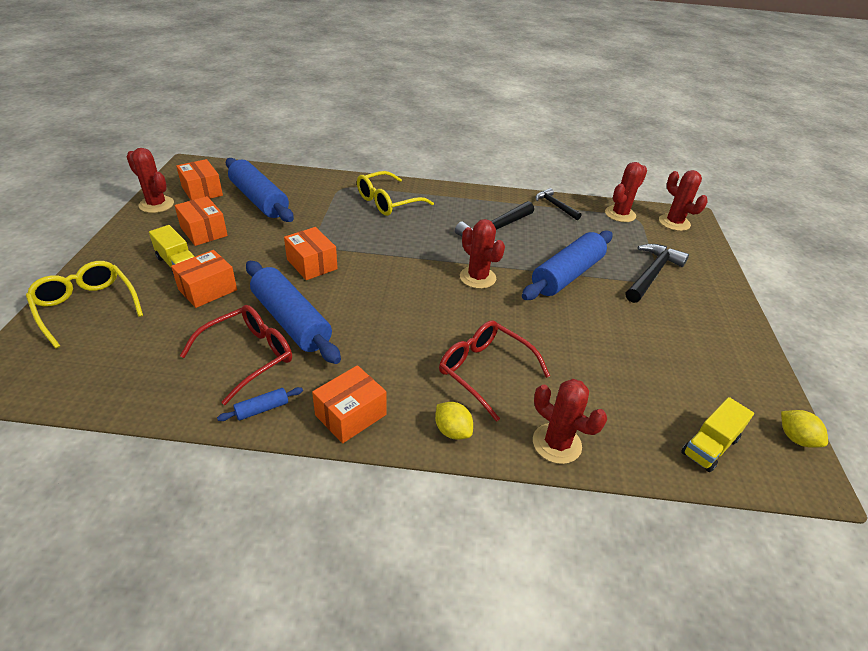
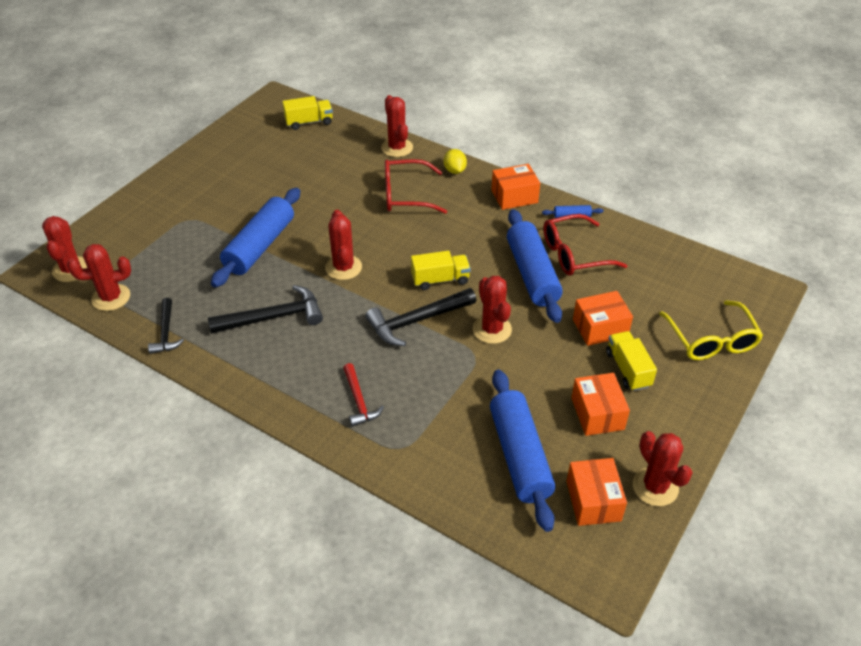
camera: 150 degrees left, 5 degrees up
(312, 264) = (492, 329): orange box -> red cactus
(382, 291) = (440, 280): none -> yellow truck
(387, 202) = (359, 401): yellow glasses -> red hammer
(484, 371) = (405, 195): red glasses -> red glasses turned 105 degrees clockwise
(567, 275) = (260, 246): blue rolling pin -> blue rolling pin turned 45 degrees counterclockwise
(652, 274) = (182, 225): black hammer -> black hammer (417, 321)
(795, 438) = (253, 111): yellow lemon -> none

